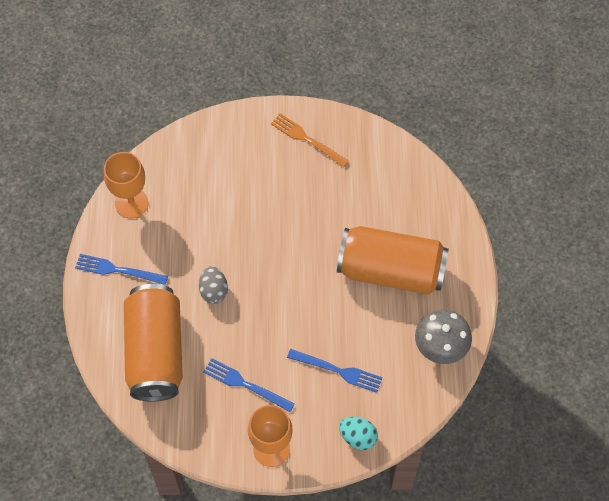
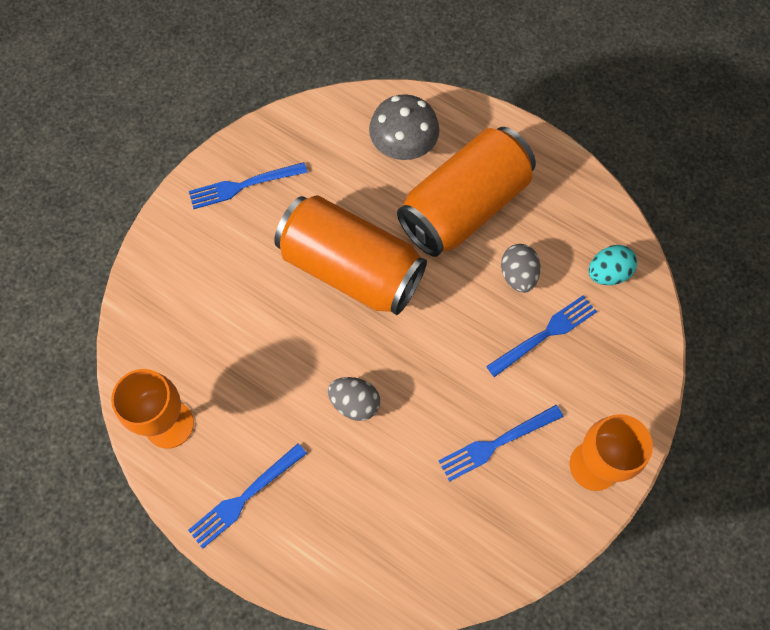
camera: 55 degrees left, 5 degrees up
(155, 352) = (385, 521): orange can -> orange can (351, 269)
(307, 139) = (243, 185): orange fork -> blue fork
(358, 437) = (636, 365): turquoise egg -> turquoise egg (607, 273)
(367, 331) = (518, 275): none -> grey egg
(440, 346) = (584, 217): grey mushroom -> grey mushroom (403, 147)

